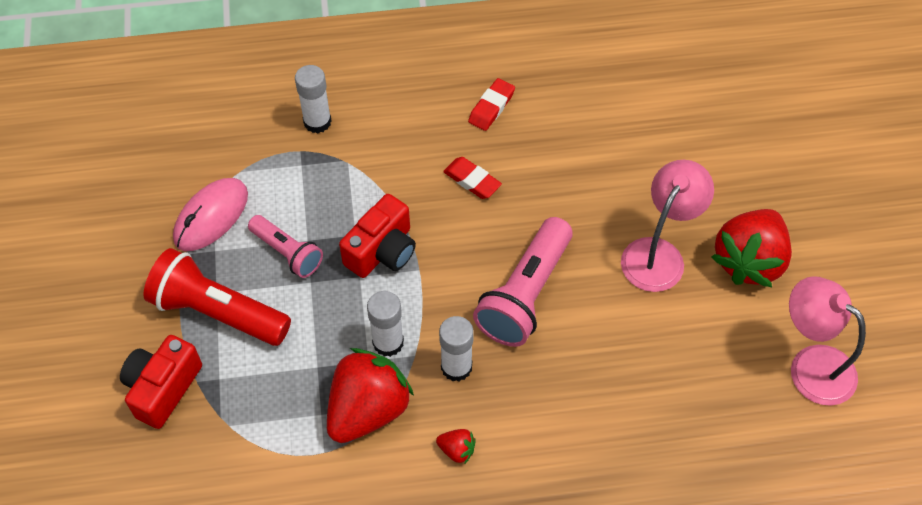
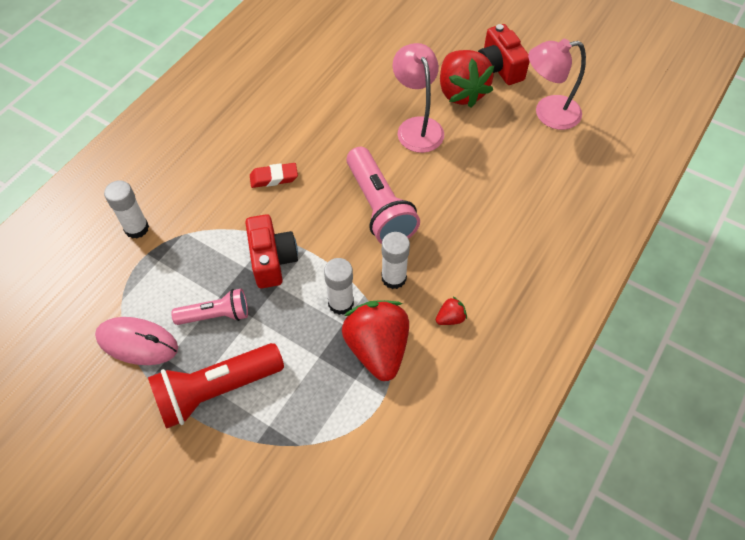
camera: 50 degrees left, 0 degrees up
(163, 388) = (240, 469): red camera -> red camera (499, 68)
(211, 216) = (137, 342): pink mouse -> pink mouse turned 60 degrees counterclockwise
(491, 107) = (234, 132): red eraser -> none

